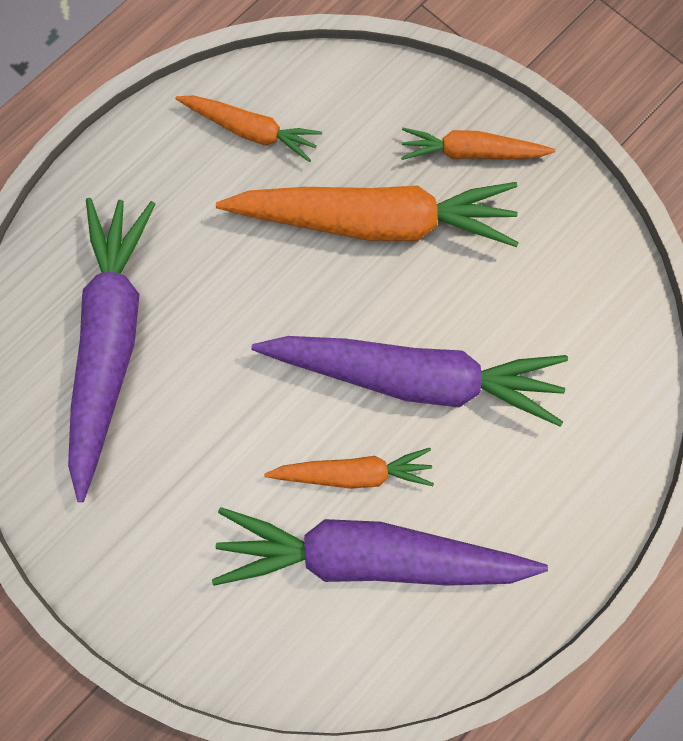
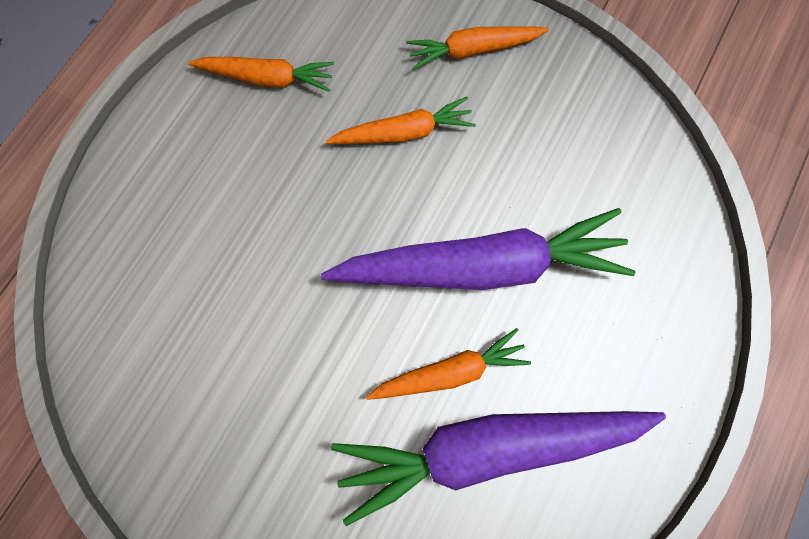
camera: 15 degrees left, 0 degrees up
(111, 343) = (183, 307): purple carrot -> none
(375, 222) = (404, 132): orange carrot -> orange carrot, size x0.53

